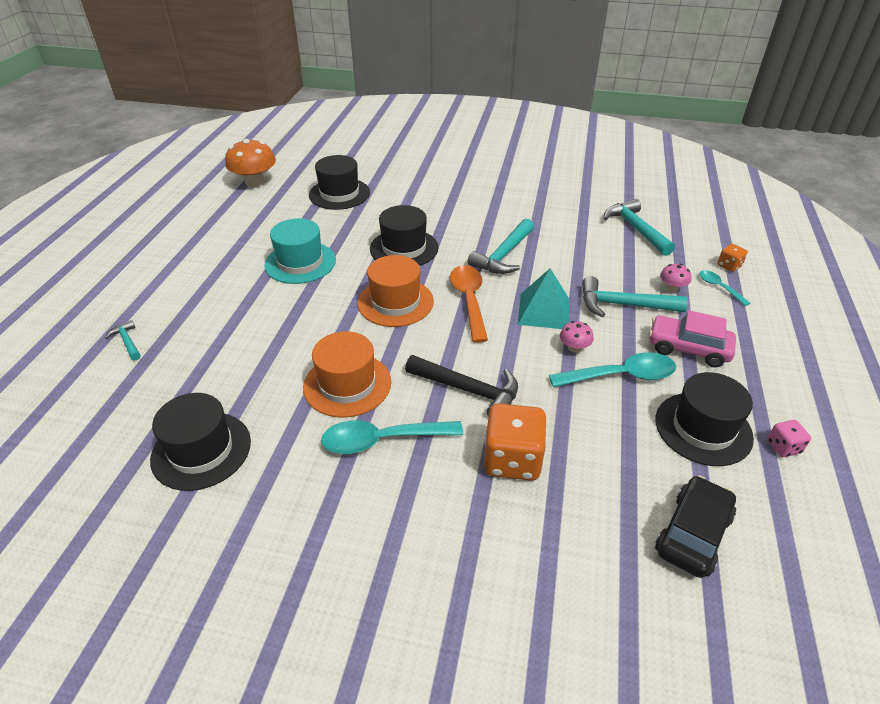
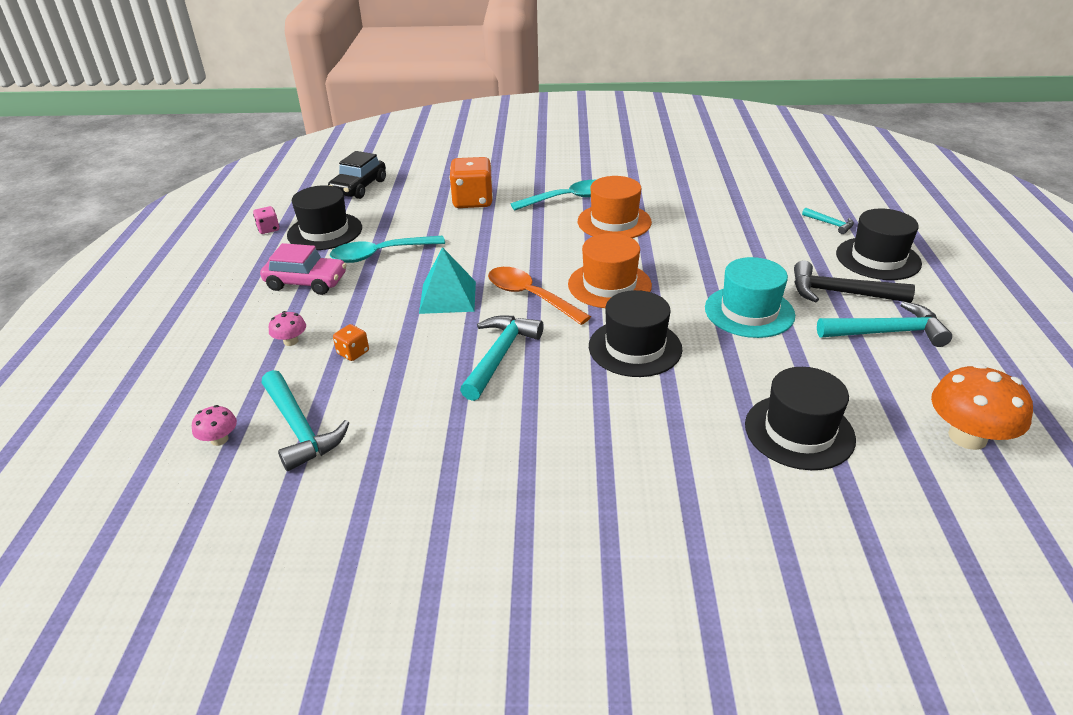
camera: 170 degrees right, 5 degrees down
(201, 450) = (689, 181): black hat -> black hat (878, 258)
(468, 390) = (512, 230): black hammer -> black hammer (840, 293)
(469, 300) = (530, 296): orange spoon -> orange spoon turned 150 degrees clockwise
(574, 347) = (419, 269): pink mushroom -> pink mushroom (219, 439)
(623, 305) = (358, 314): turquoise hammer -> turquoise hammer (887, 332)
(719, 287) = (231, 349): turquoise spoon -> none
(729, 266) = (195, 382): orange dice -> orange dice (353, 353)

